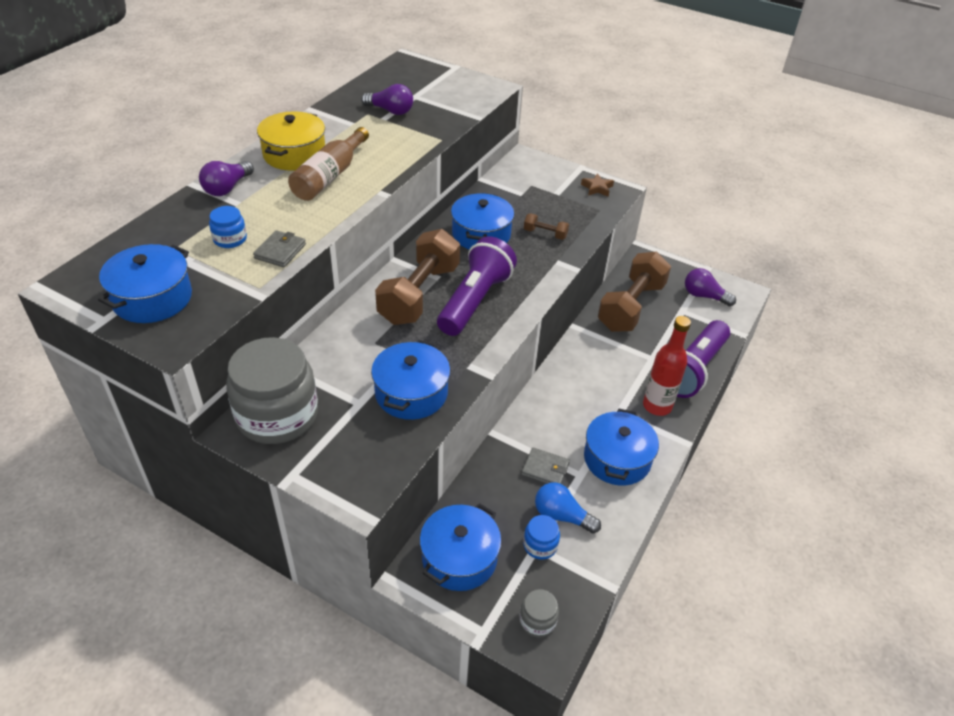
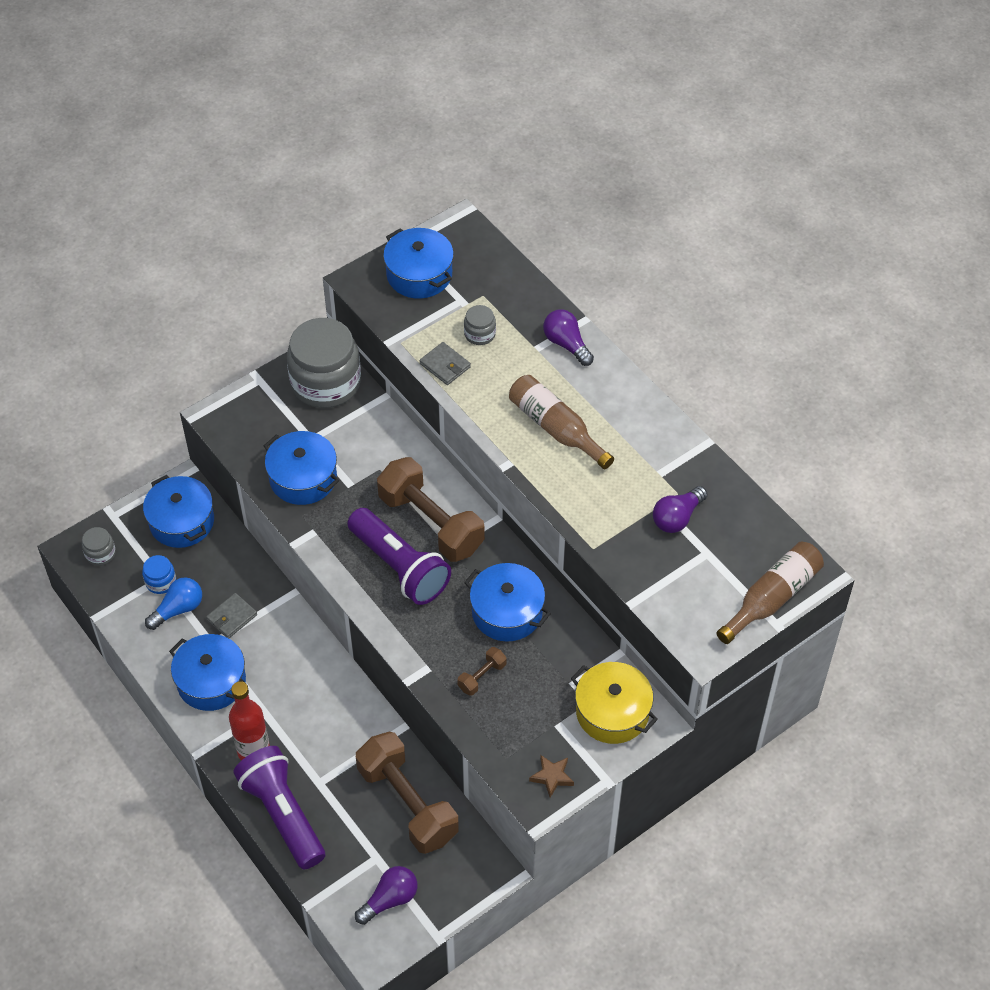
camera: 115 degrees right, 10 degrees up
(230, 239) = (480, 334): blue jar -> grey jar
(294, 154) = (610, 408): yellow pot -> yellow pot (612, 712)
(436, 70) = (772, 598): none -> brown bottle

